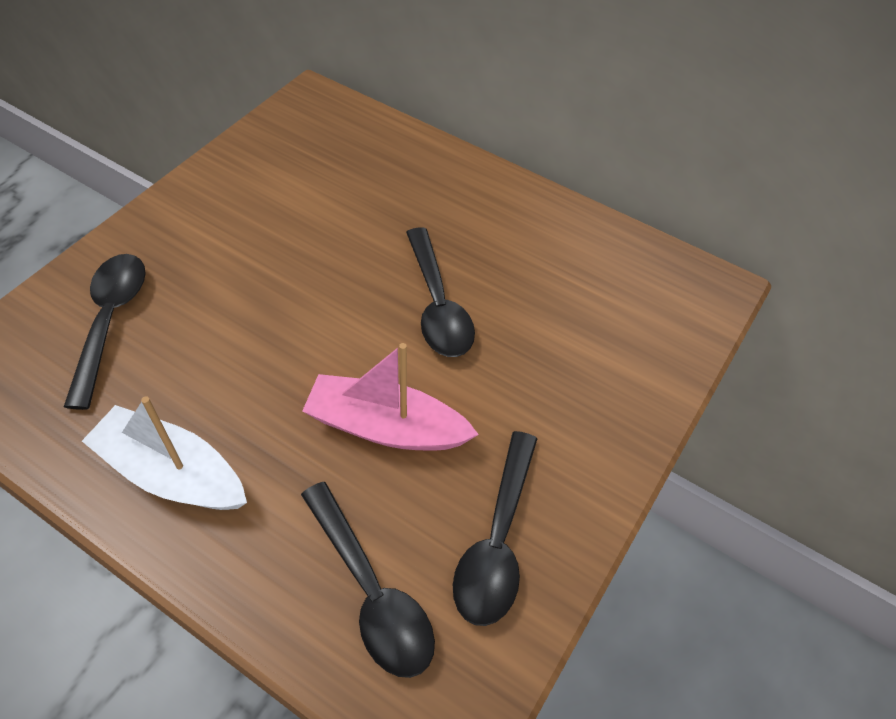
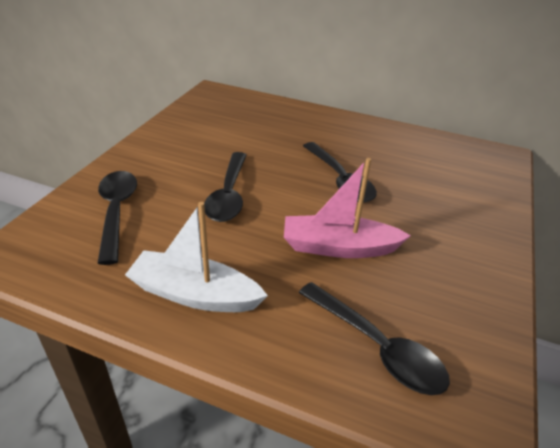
camera: 10 degrees left, 15 degrees down
(497, 541) = (449, 302): black spoon -> black spoon (228, 195)

